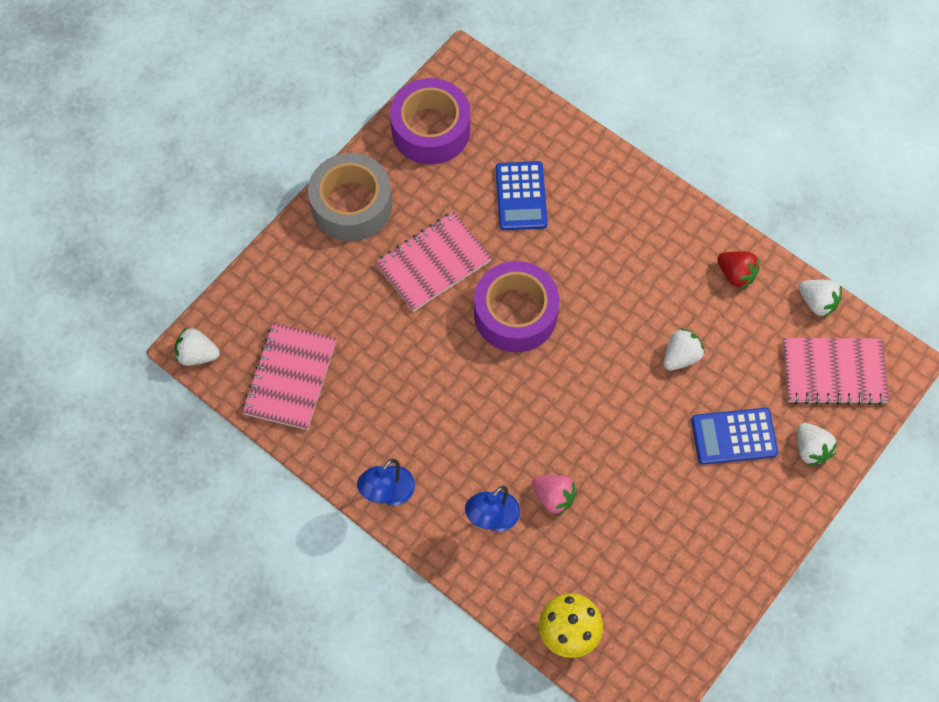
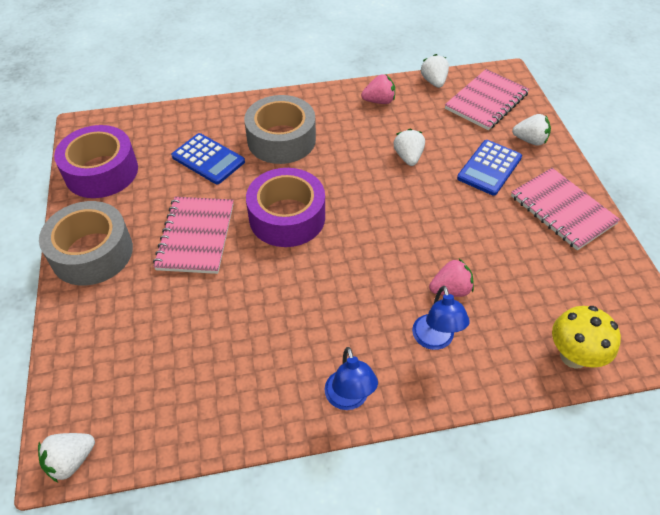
camera: 50 degrees left, 15 degrees down
(290, 377) = (175, 399): pink notebook -> pink notebook (562, 210)
(600, 233) = (281, 139): none -> grey tape
(736, 274) = (379, 101): red strawberry -> pink strawberry
(817, 302) = (434, 82): white strawberry -> white strawberry turned 90 degrees counterclockwise

